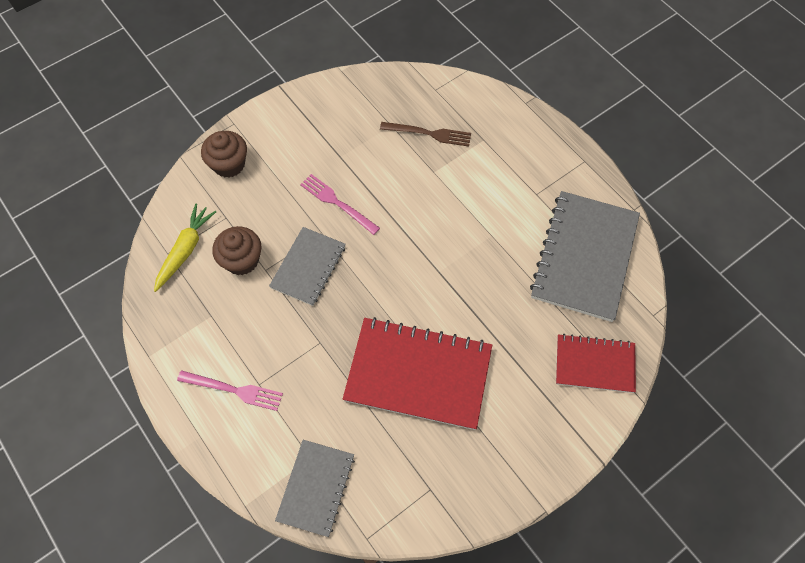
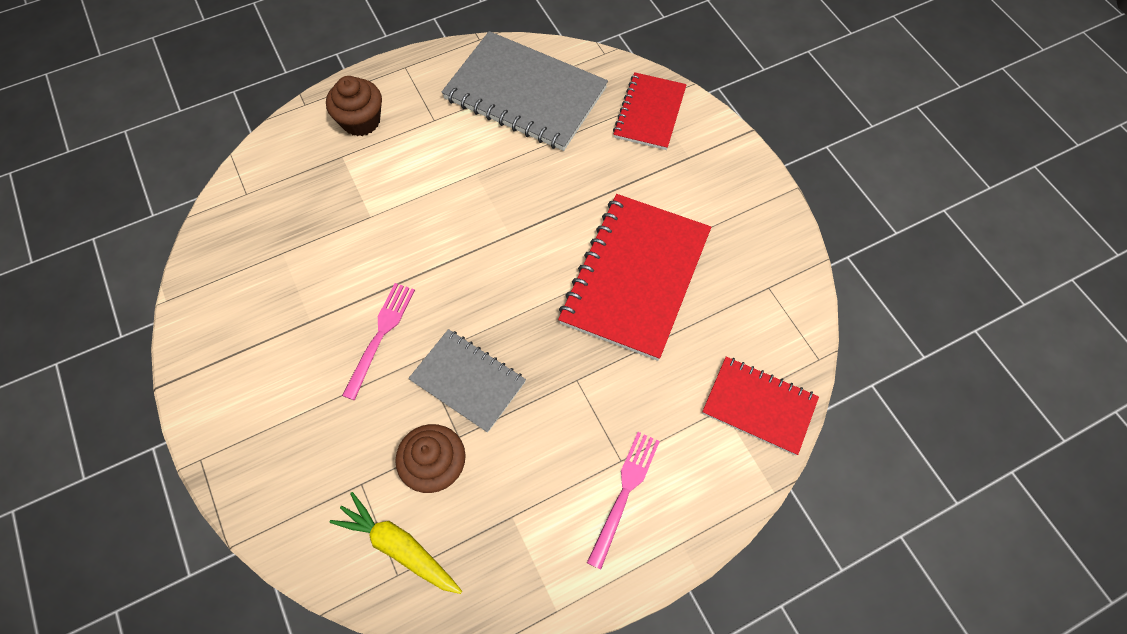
camera: 80 degrees left, 0 degrees up
(229, 164) = (271, 472): brown cupcake -> brown cupcake (361, 121)
(316, 488) = (759, 406): grey notebook -> red notebook
(336, 202) = (381, 334): pink fork -> pink fork turned 150 degrees clockwise
(430, 134) = (312, 211): brown fork -> none

